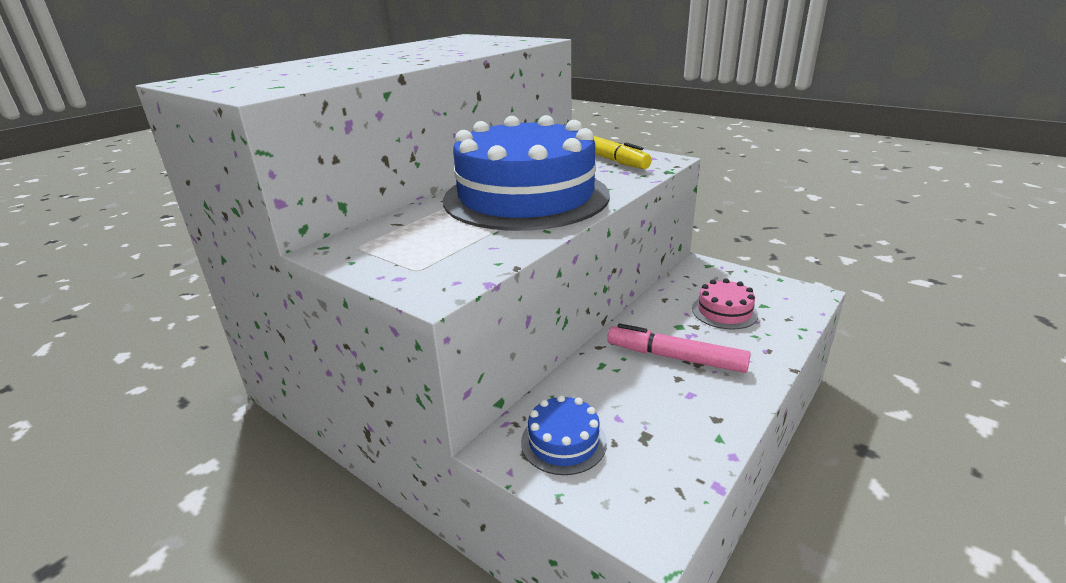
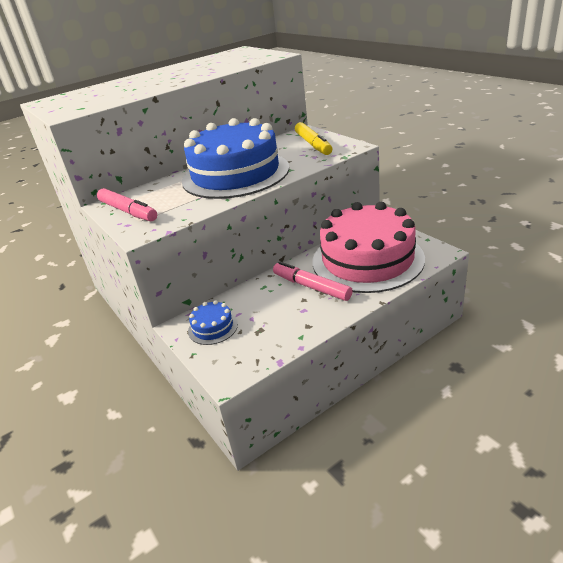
camera: 20 degrees right, 5 degrees up
(383, 257) = (128, 211): none -> pink marker
(724, 311) = (367, 259): pink cake -> pink cake, size x2.49

